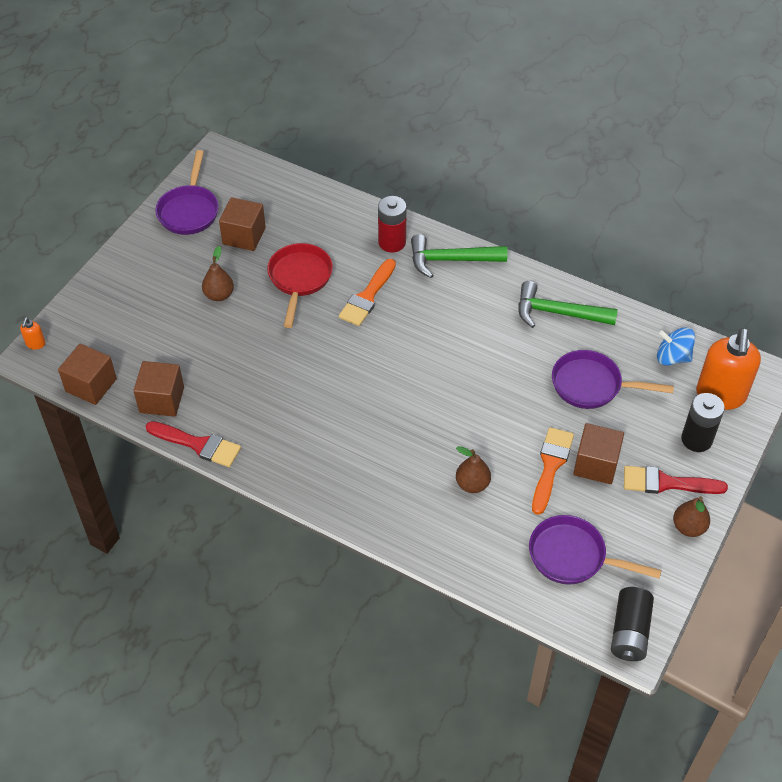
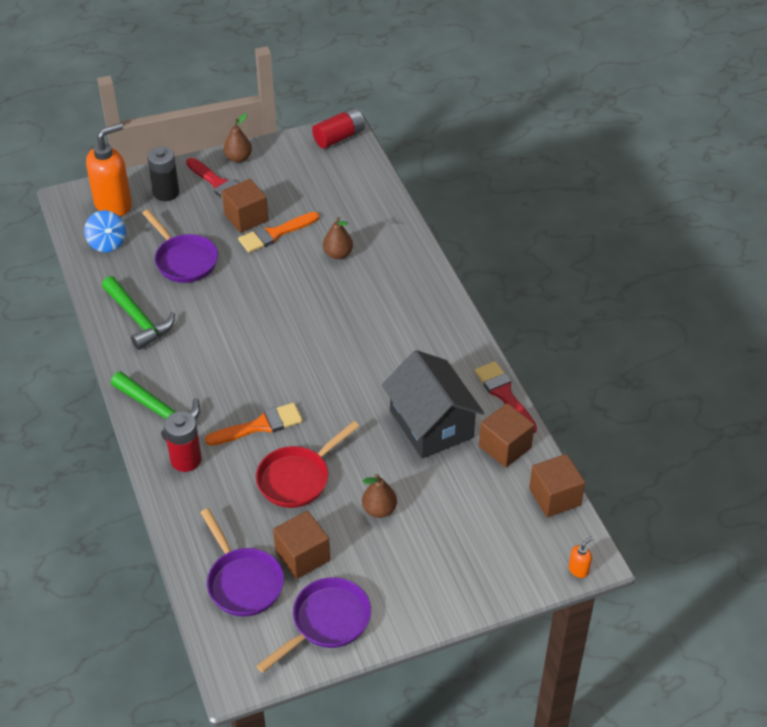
camera: 140 degrees left, 5 degrees down
(237, 381) = (431, 424): none -> black house
(573, 556) = (324, 184): purple pan -> purple pan (243, 582)
(629, 632) = (339, 137): black battery -> red battery

